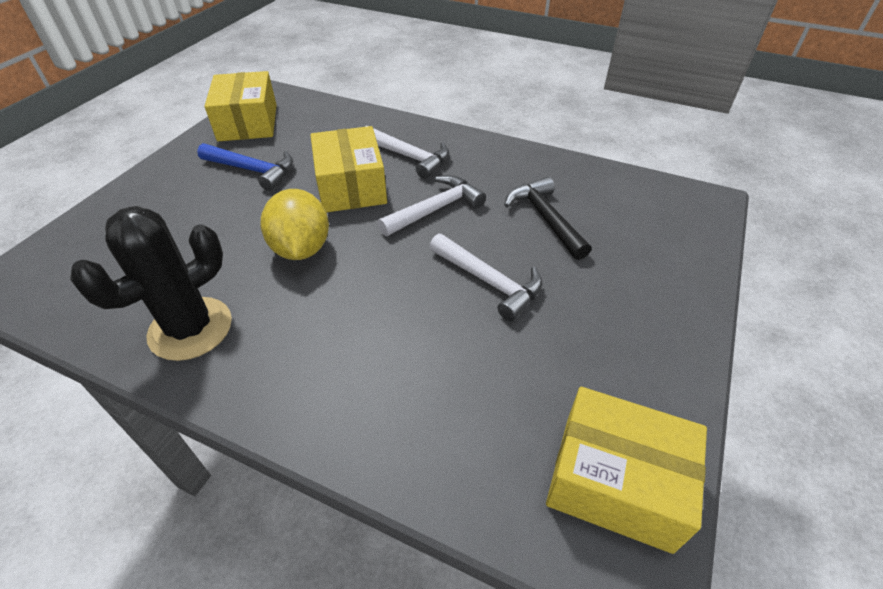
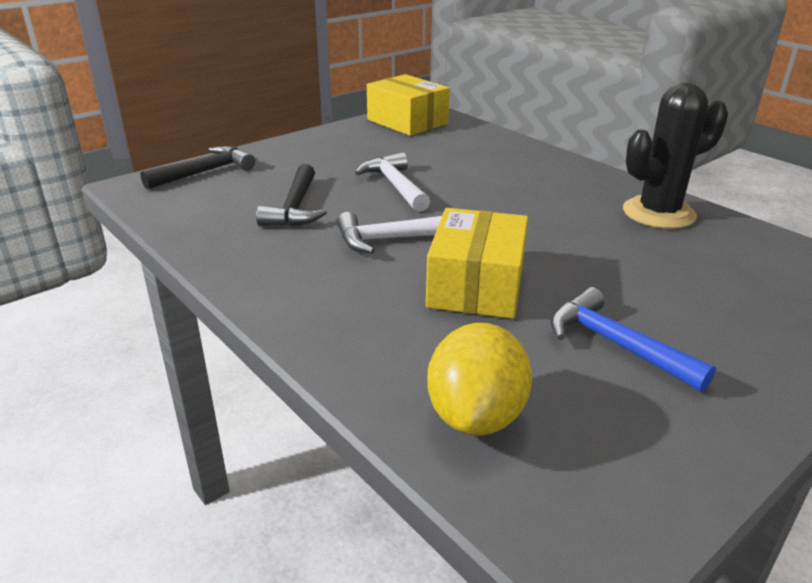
camera: 155 degrees left, 15 degrees down
(248, 122) = (636, 460): yellow box -> none
(301, 248) = (554, 241): yellow lemon -> yellow lemon (476, 416)
(409, 157) = (374, 302): white hammer -> none
(685, 238) = (205, 172): none -> black hammer

